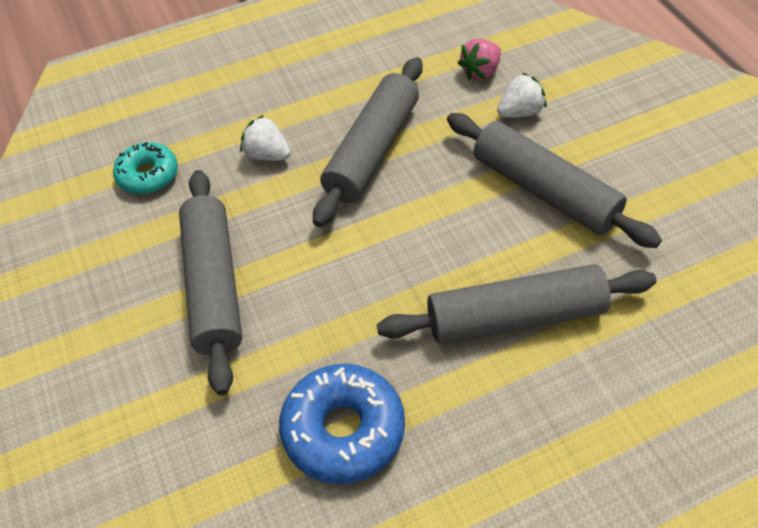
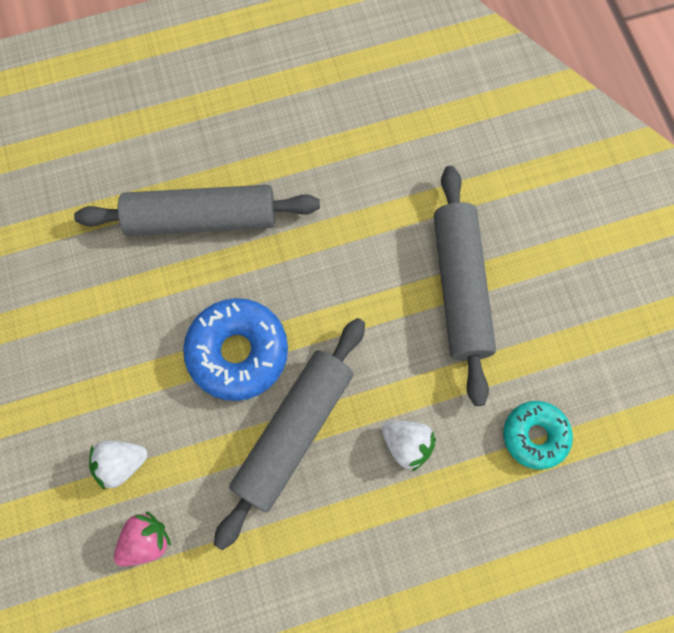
camera: 175 degrees left, 20 degrees up
(343, 430) = (357, 145): blue donut -> blue donut (238, 352)
(544, 191) = (132, 349): grey rolling pin -> none

